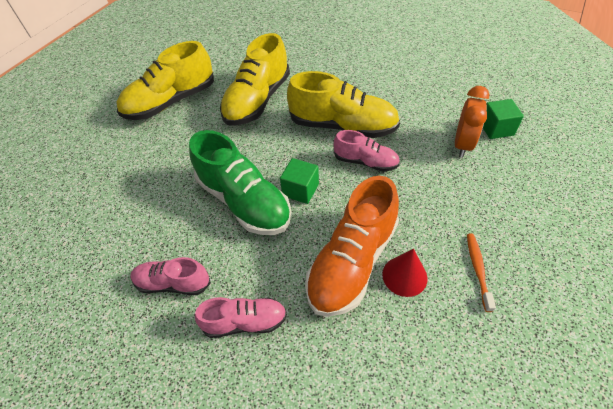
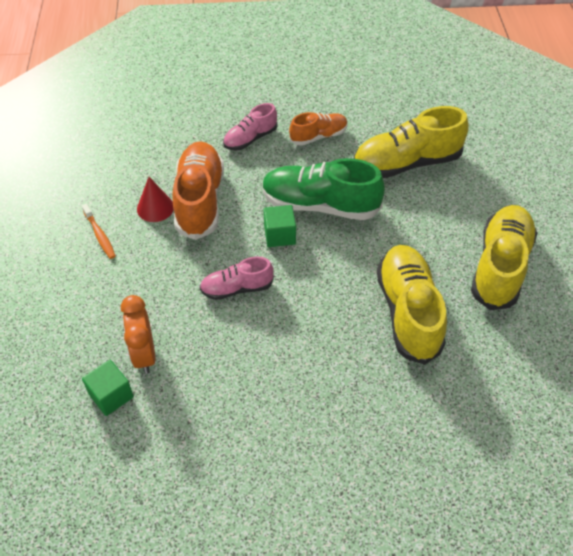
camera: 145 degrees right, 0 degrees up
(173, 283) = (318, 136): pink shoe -> orange shoe
(343, 126) = (286, 321): yellow shoe -> yellow shoe (406, 163)

